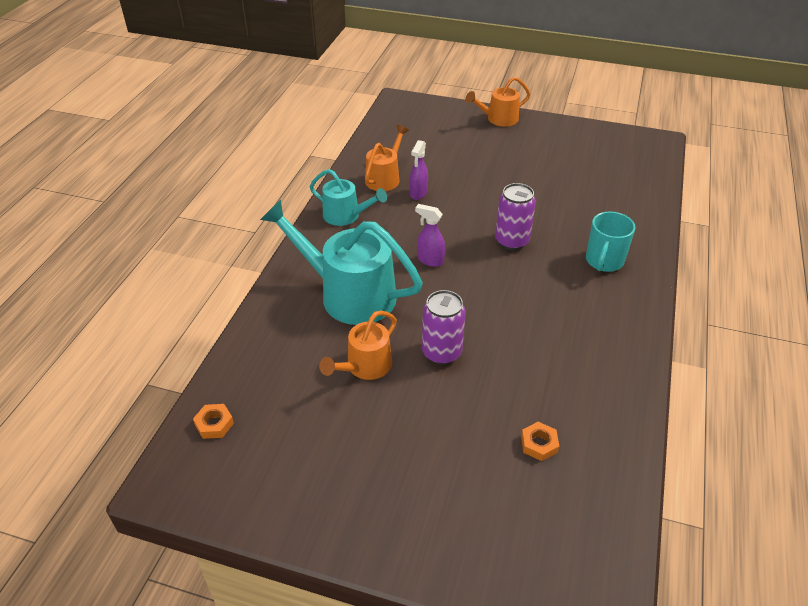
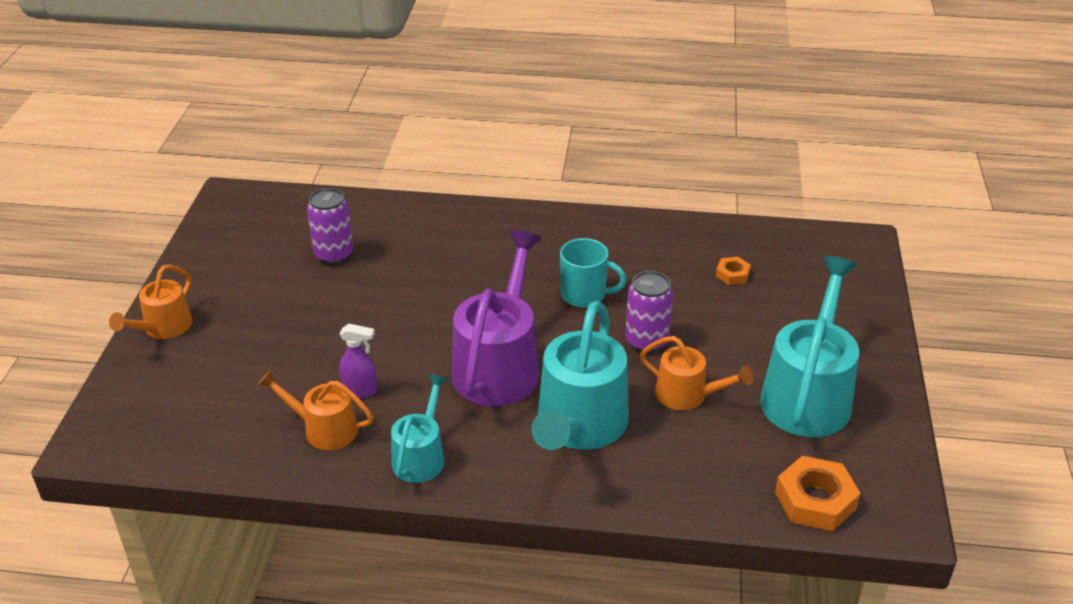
camera: 100 degrees left, 5 degrees down
(214, 424) = (815, 500): orange nut -> orange nut, size x1.85
(341, 458) = (808, 394): none -> turquoise watering can
(430, 260) = (499, 365): purple spray bottle -> purple watering can
(498, 119) = (163, 328): orange watering can -> orange watering can turned 60 degrees clockwise
(511, 241) = (450, 302): purple can -> purple can (334, 255)
(604, 261) = (472, 238): turquoise mug -> turquoise mug (585, 295)

